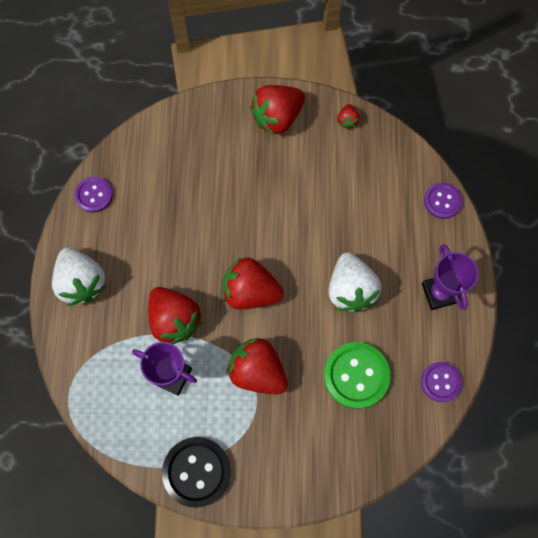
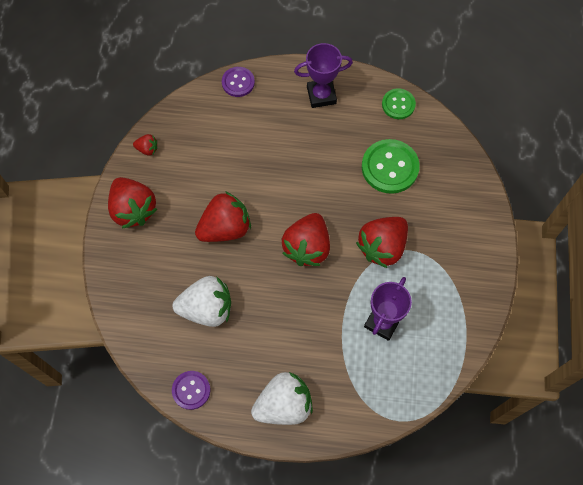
camera: 85 degrees left, 5 degrees down
(174, 320) = (329, 317): red strawberry -> red strawberry (225, 228)
(196, 472) = (470, 305): black button -> none
(350, 289) = (312, 164): white strawberry -> white strawberry (207, 309)
(440, 382) = (398, 104): purple button -> green button

